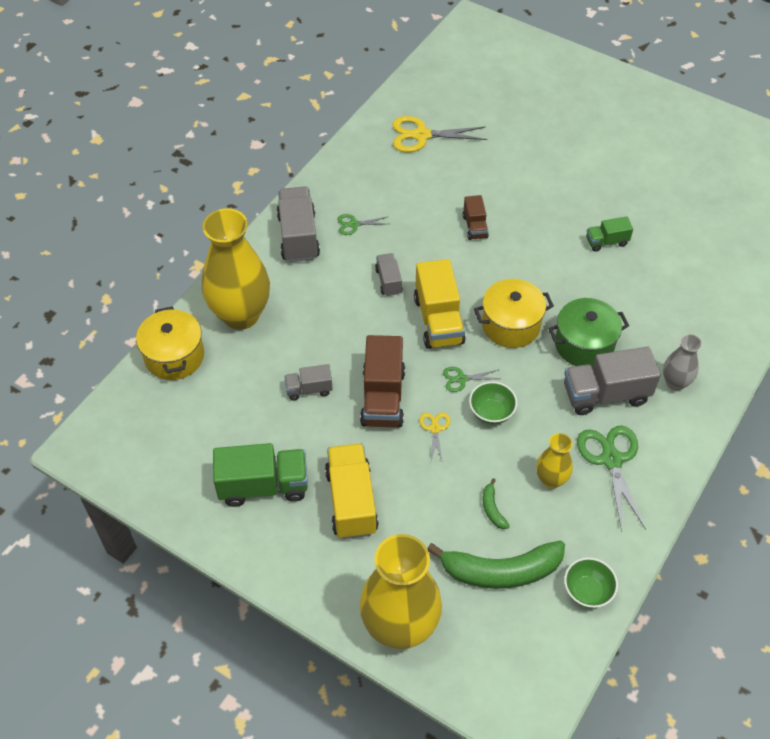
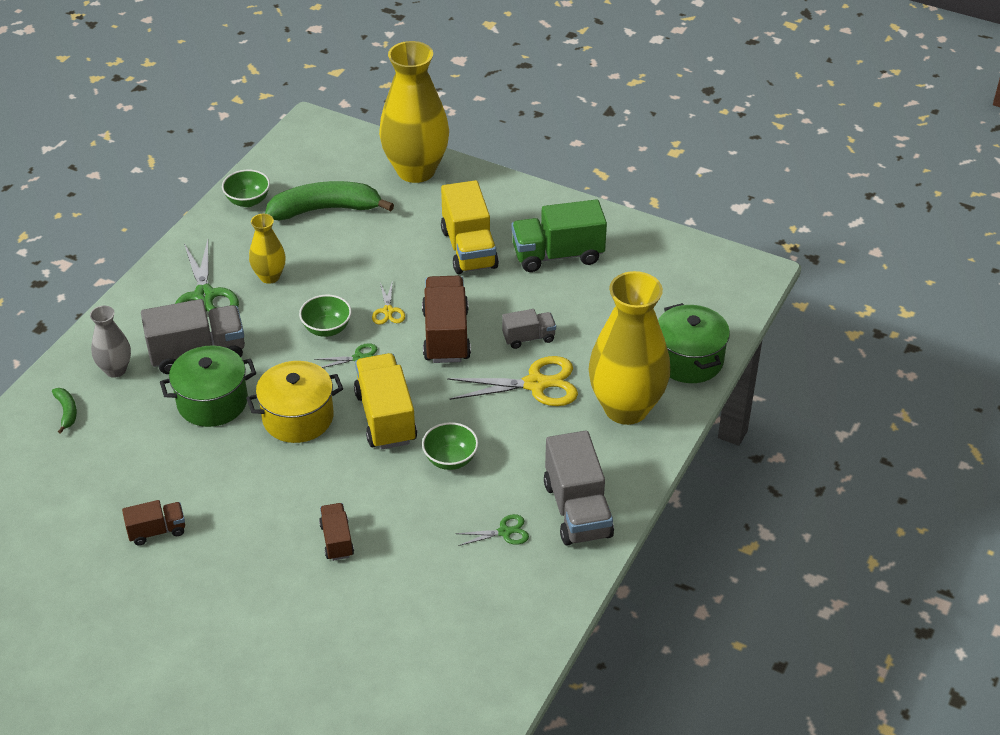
camera: 175 degrees right, 10 degrees down
(174, 356) = (689, 360): yellow pot -> green pot
(388, 281) = (450, 459): grey truck -> green bowl
(421, 135) = (416, 688): yellow scissors -> yellow scissors (535, 384)
(492, 509) = (330, 251): green banana -> green banana (67, 412)
(606, 242) = (157, 531): green truck -> brown truck

